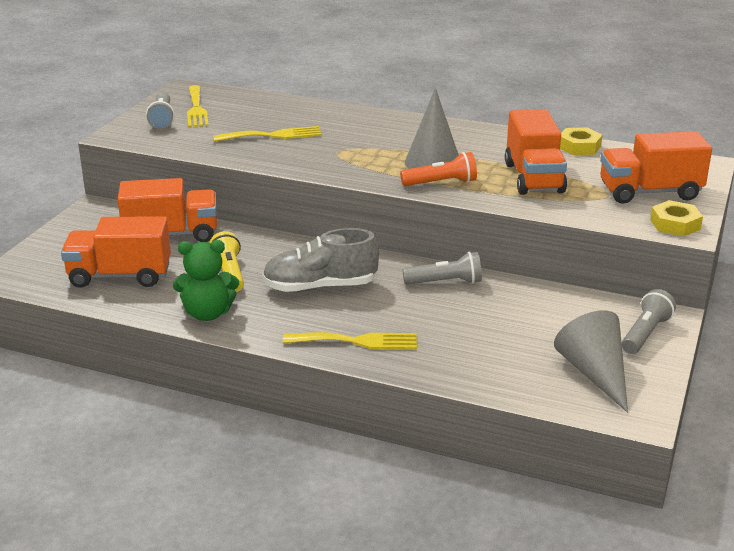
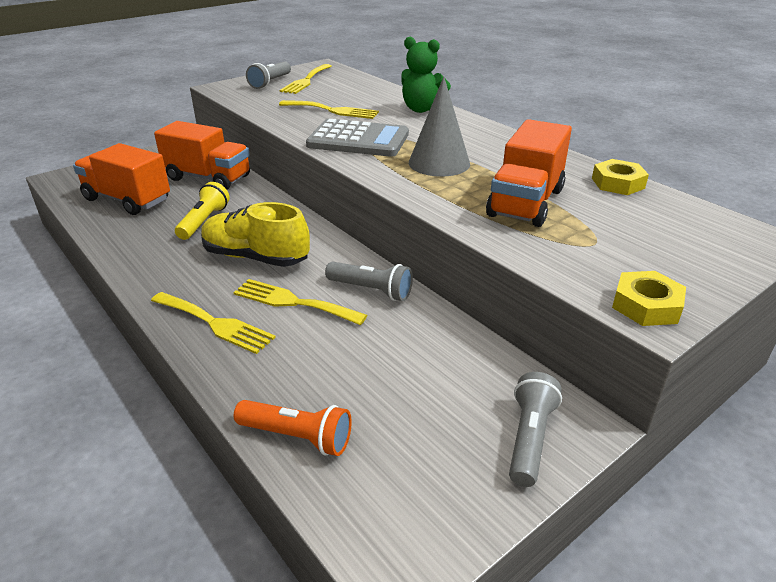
camera: 30 degrees right, 5 degrees up
(207, 313) = (139, 252): green teddy bear -> green teddy bear (422, 109)
(320, 287) = (256, 257): grey shoe -> yellow shoe
(338, 158) = (358, 140): none -> grey calculator
(397, 308) = (293, 302): none -> yellow fork
(441, 183) = (421, 184): orange flashlight -> orange flashlight (297, 437)
(594, 373) = (408, 469): grey cone -> none
(645, 334) = (529, 438): grey flashlight -> grey flashlight turned 45 degrees counterclockwise
(650, 192) = (652, 255): orange truck -> none

